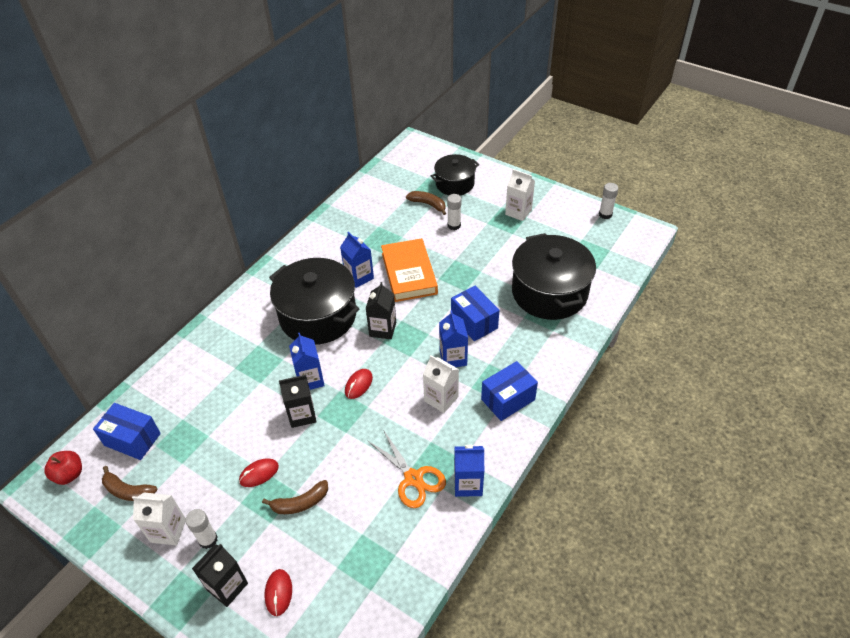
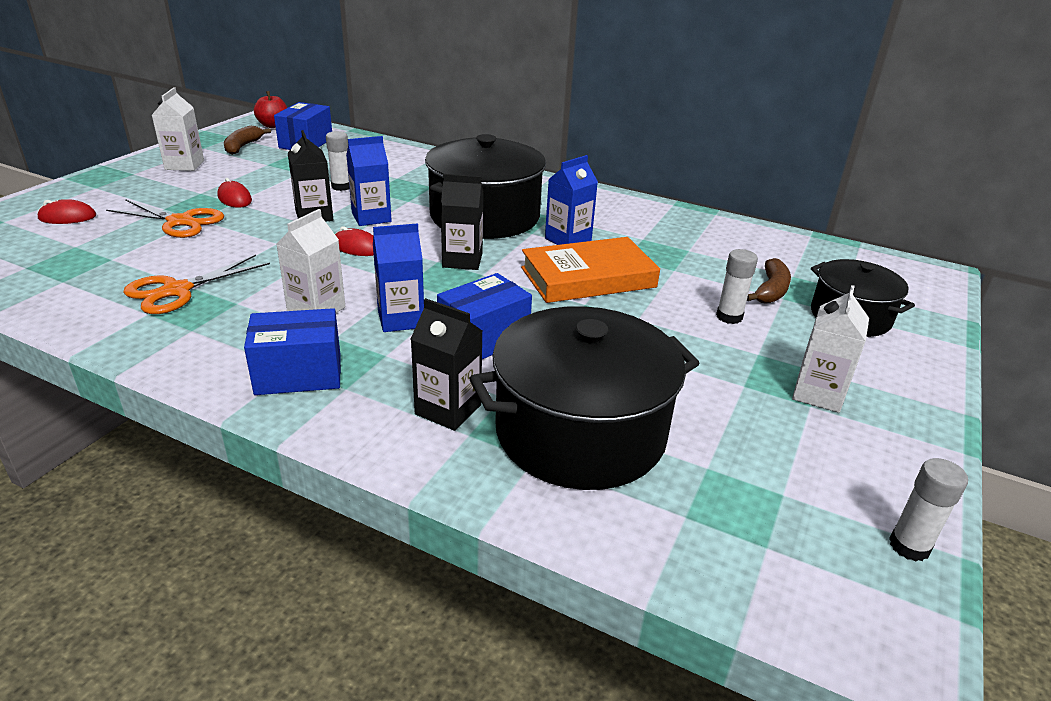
camera: 80 degrees right, 15 degrees down
(208, 540) = (161, 181): white glue stick -> white glue stick (341, 186)
(227, 586) = (97, 193): black carton -> black carton (448, 409)
(300, 503) = (180, 222): brown banana -> orange scissors
(468, 484) = (142, 335): blue carton -> none
(508, 399) = (298, 374): blue box -> blue box turned 60 degrees counterclockwise

